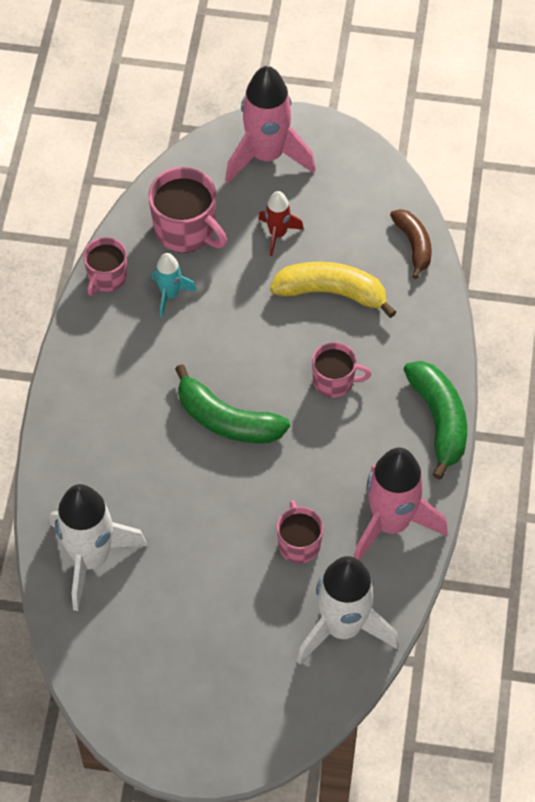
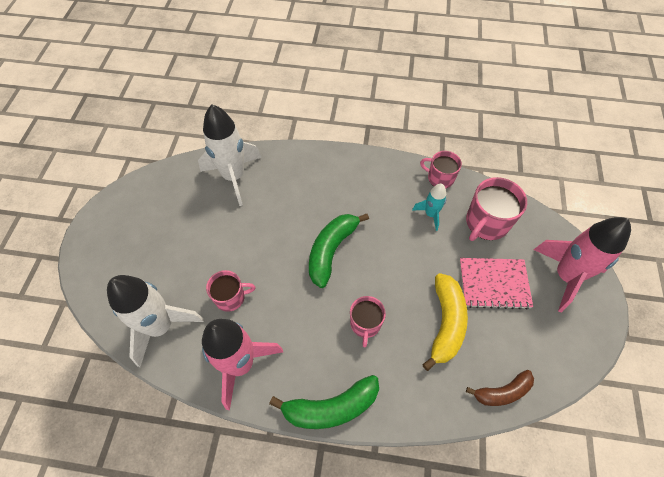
camera: 90 degrees right, 0 degrees up
(277, 234) = (494, 284): red rocket -> pink notebook

